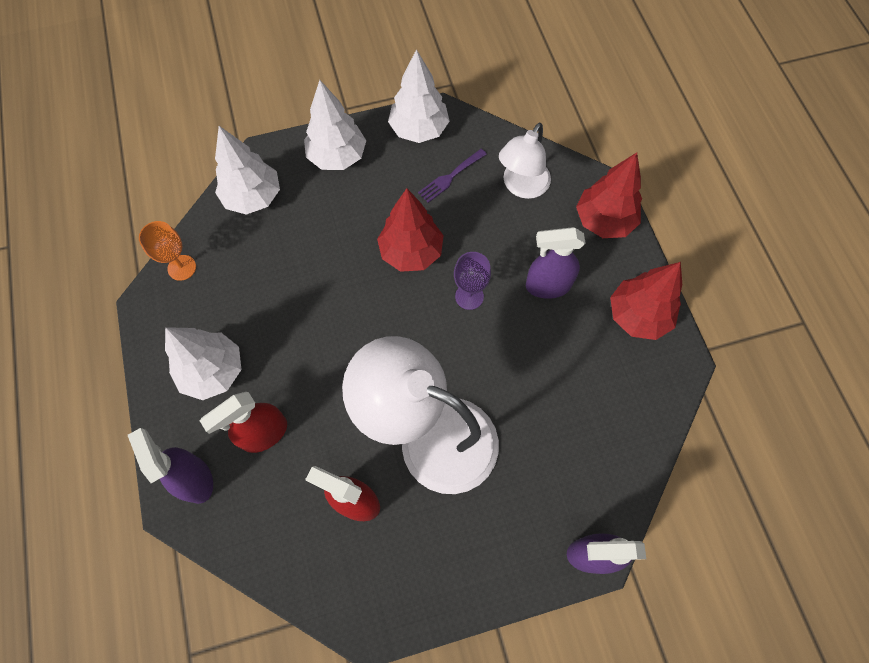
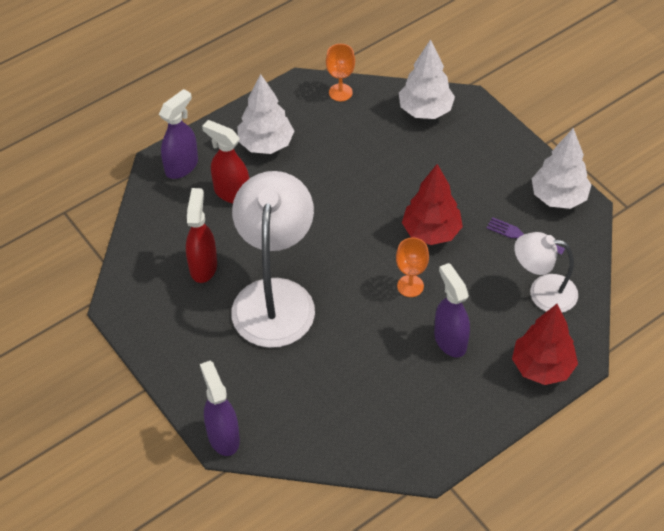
camera: 70 degrees right, 15 degrees down
(337, 157) = (496, 150): white tree -> none
(469, 296) = (410, 286): purple goblet -> orange goblet
(638, 315) = (455, 419): red tree -> none

